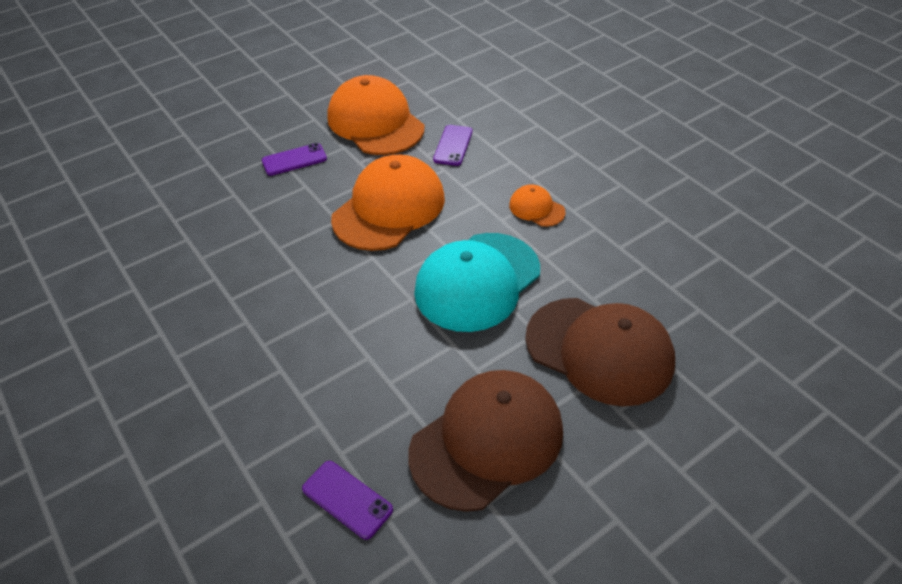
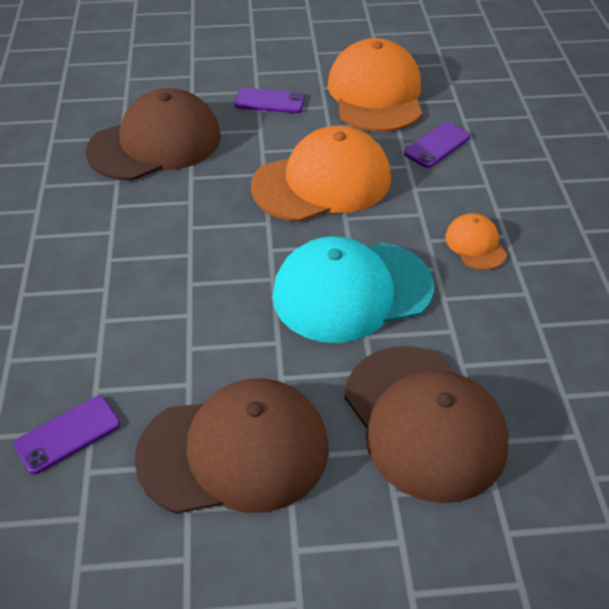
camera: 30 degrees right, 0 degrees up
(223, 232) = (155, 143): none -> brown cap
(347, 499) = (68, 434): purple phone -> purple phone turned 75 degrees clockwise

